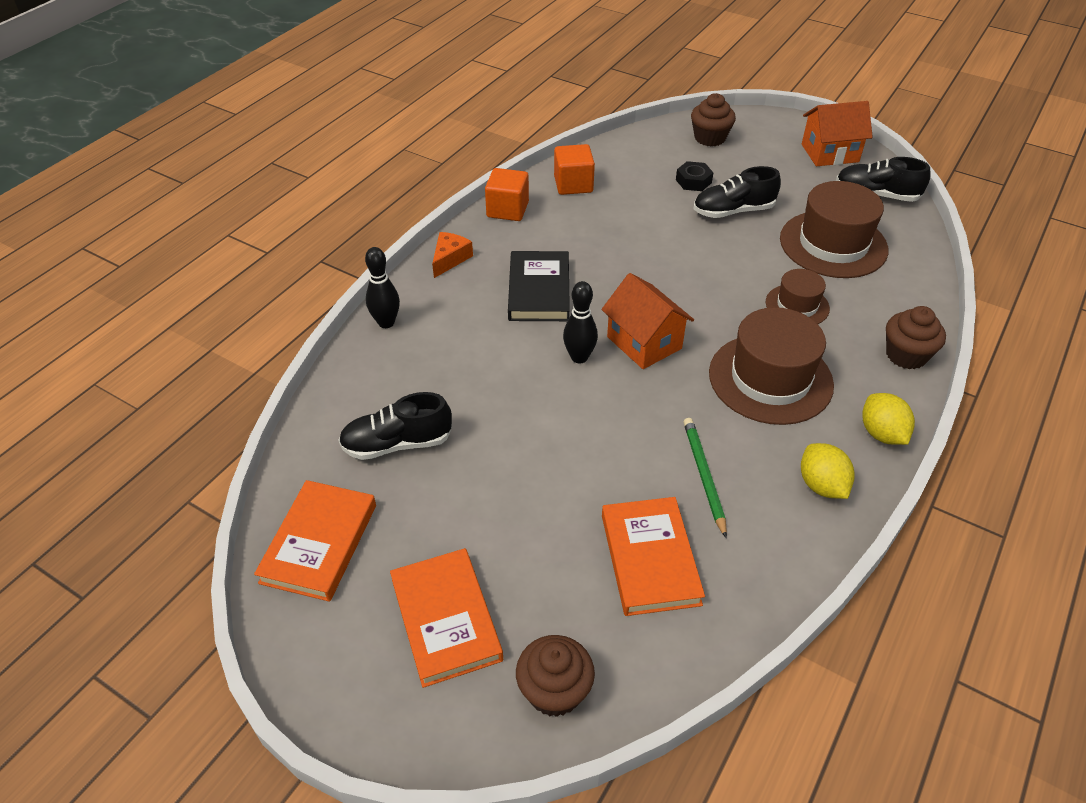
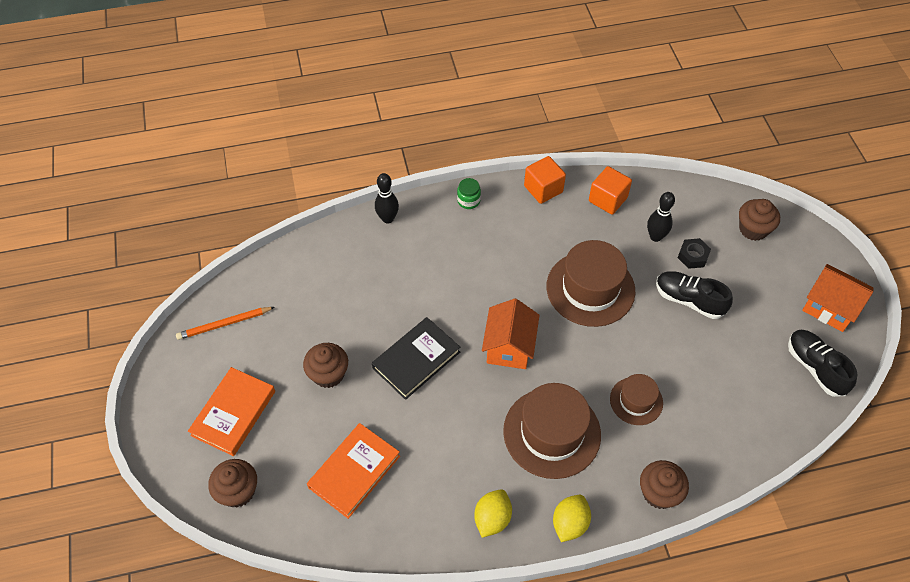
camera: 45 degrees right, 10 degrees up
(319, 543) = (224, 324): orange book -> orange pencil
(397, 444) = (313, 299): black shoe -> none
(450, 259) = (468, 201): orange cheese -> green jar
(504, 496) = (328, 374): none -> brown cupcake
(539, 290) = (492, 263): black book -> black book (416, 360)
(579, 357) = (461, 326): black bowling pin -> black bowling pin (655, 237)
(703, 476) = (437, 454): green pencil -> none
(833, 244) = (725, 379): brown hat -> brown hat (590, 288)

